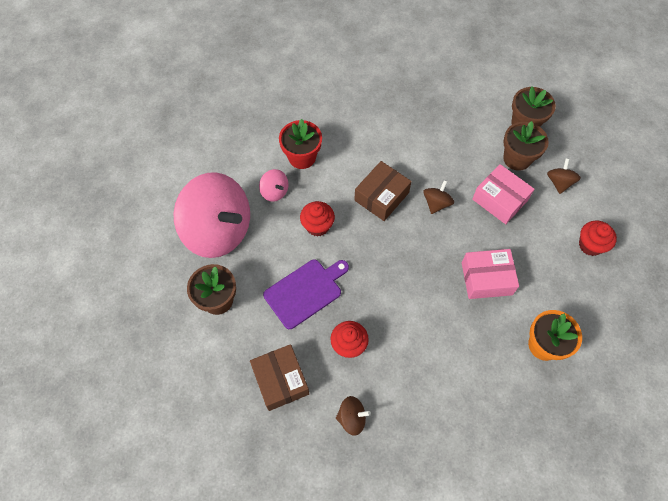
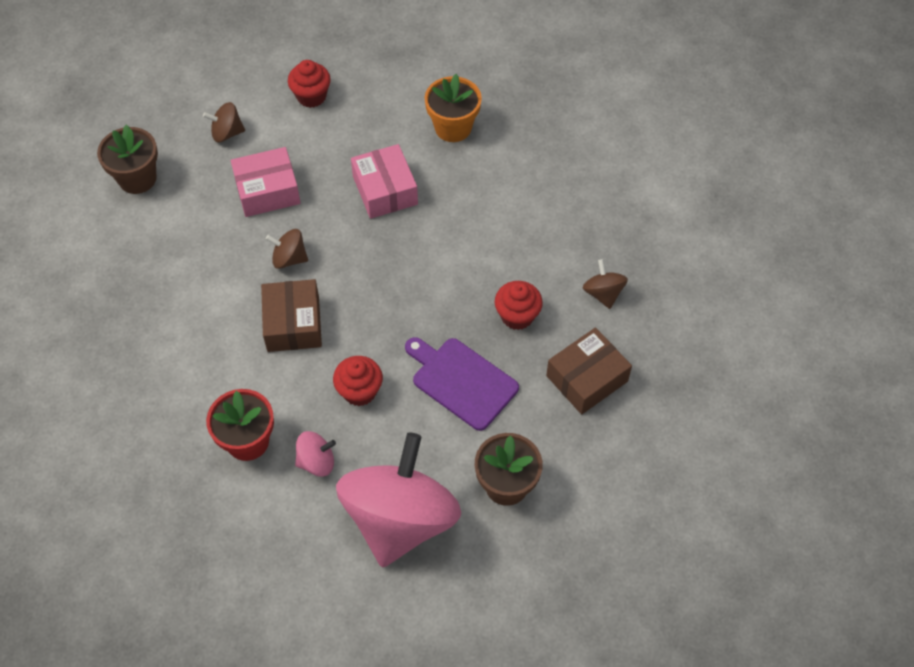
camera: 105 degrees left, 5 degrees down
(274, 192) = (316, 462): pink spinning top -> pink spinning top turned 45 degrees clockwise
(381, 196) = (293, 324): brown box -> brown box turned 60 degrees clockwise
(499, 200) = (267, 191): pink box -> pink box turned 45 degrees clockwise
(517, 158) = (198, 180): brown flower pot -> none

